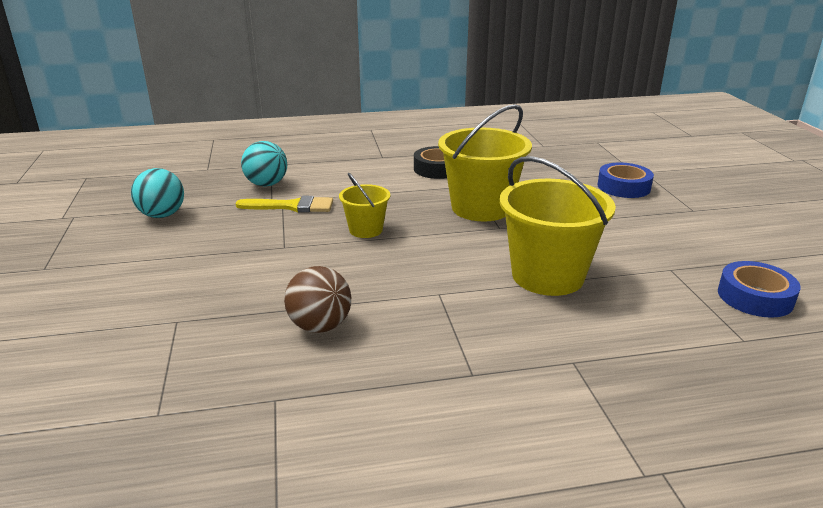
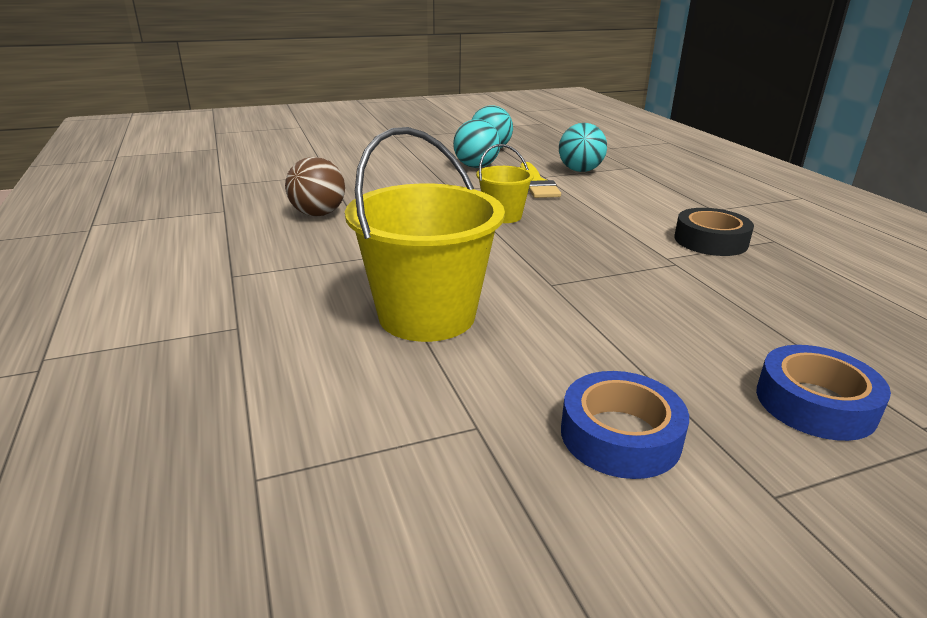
camera: 80 degrees right, 0 degrees up
(218, 228) = (476, 166): none -> turquoise ball
(481, 208) = (604, 271): yellow bucket -> none
(755, 297) = (393, 523): blue tape -> blue tape (620, 435)

